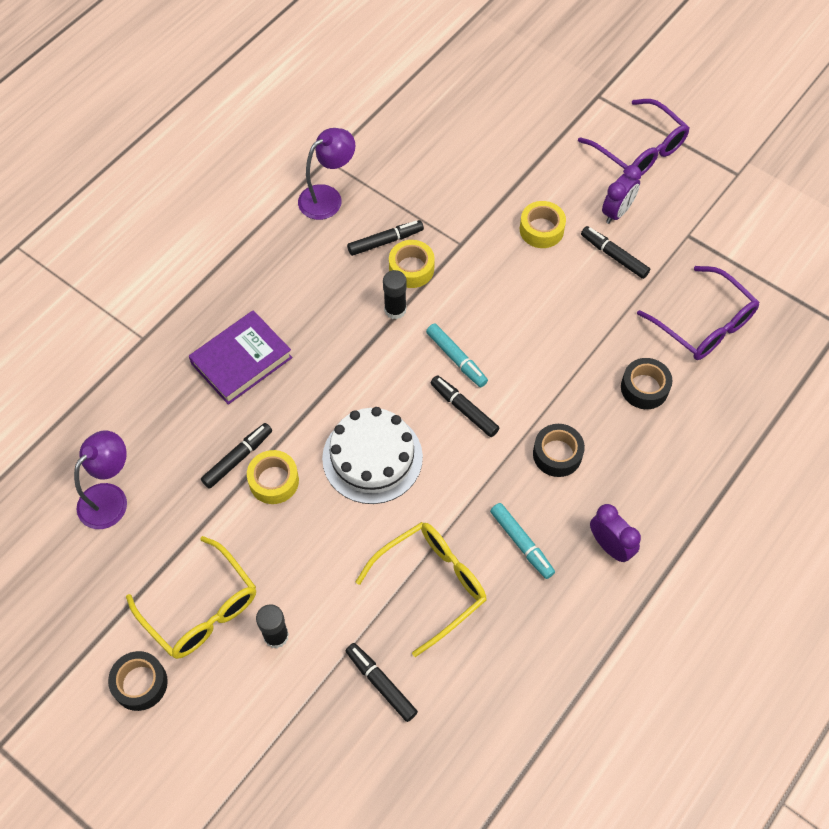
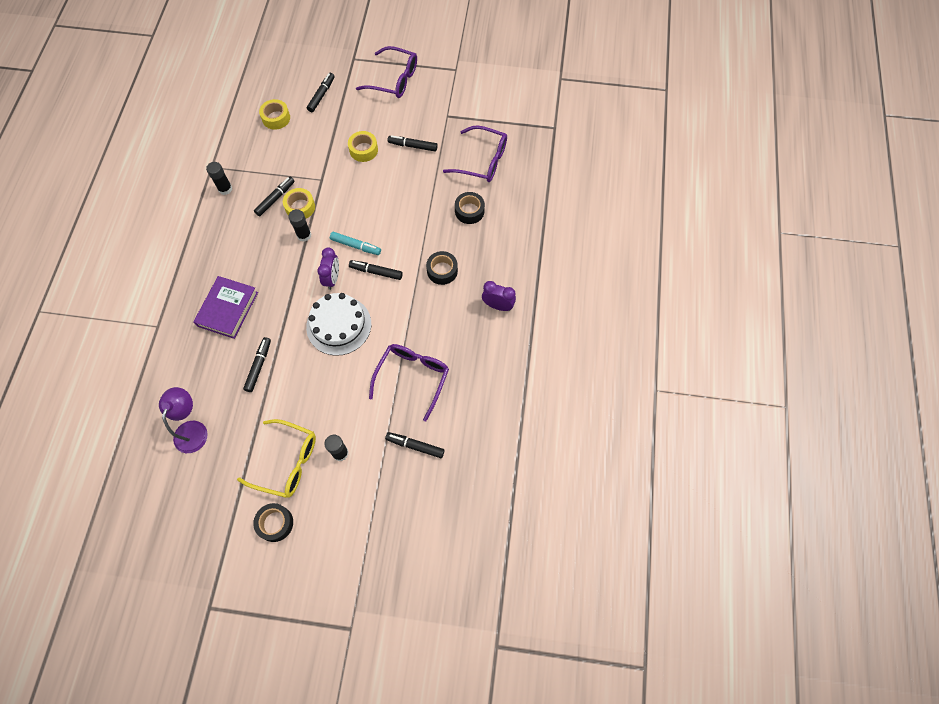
camera: 30 degrees left, 5 degrees up
(274, 481) = (288, 368): yellow tape -> yellow tape (276, 118)
(328, 197) = (225, 189): purple lamp -> black glue stick
(431, 585) = (412, 377): yellow glasses -> purple glasses
(521, 543) = (449, 329): turquoise marker -> none
(525, 127) = (321, 95): none -> black marker
(617, 212) = (401, 120): purple clock -> purple clock (332, 278)

